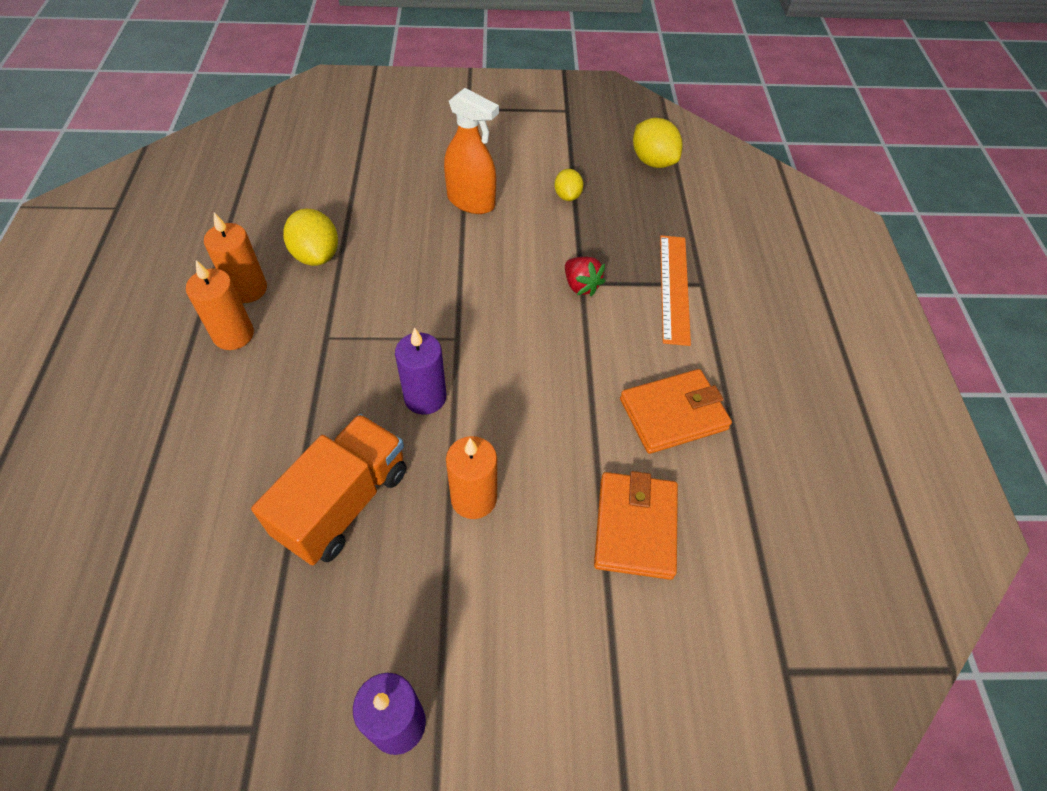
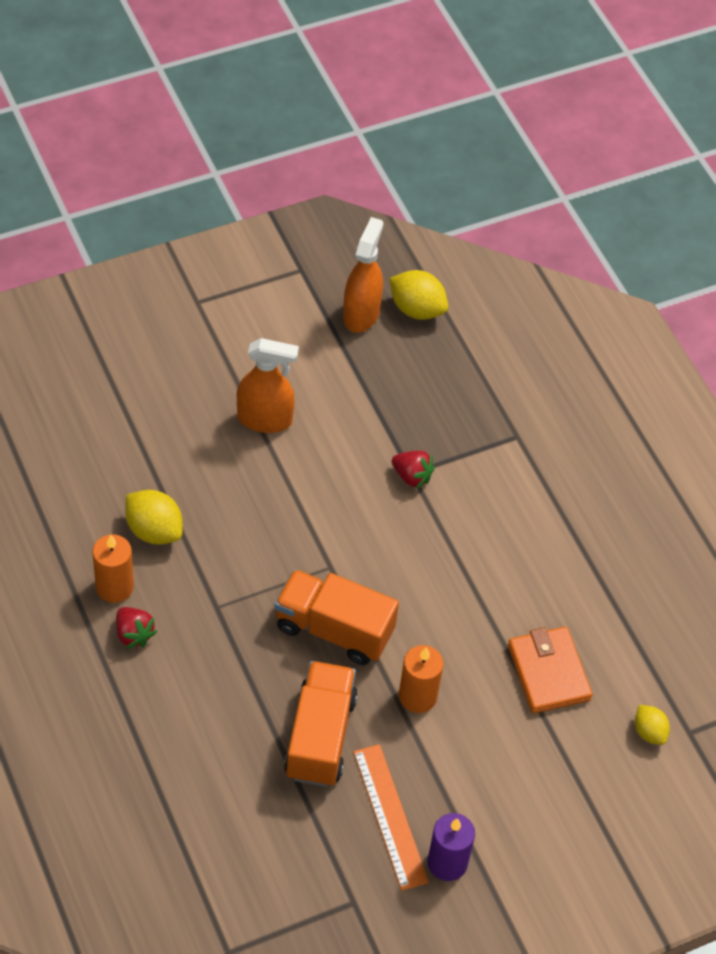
camera: 25 degrees left, 0 degrees up
(233, 335) = (134, 634): orange candle -> red strawberry
(425, 397) = (334, 629): purple candle -> orange truck
(567, 196) = (353, 380): yellow lemon -> yellow lemon (649, 732)
(601, 152) = (361, 314): none -> orange spray bottle
(673, 414) = (540, 570): orange wallet -> none
(674, 288) = (495, 449): orange ruler -> orange ruler (390, 816)

